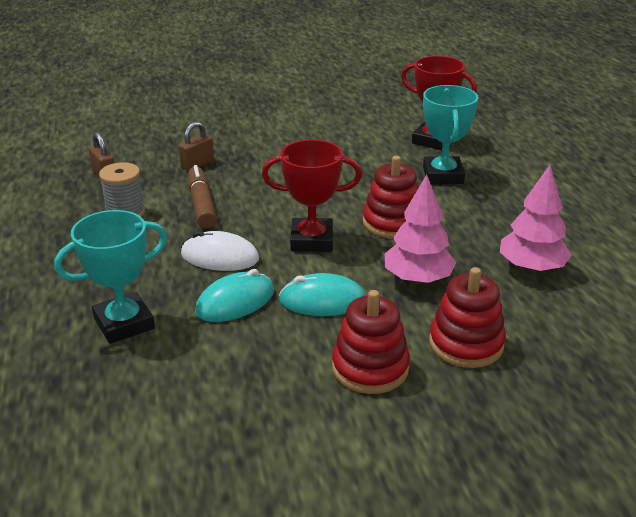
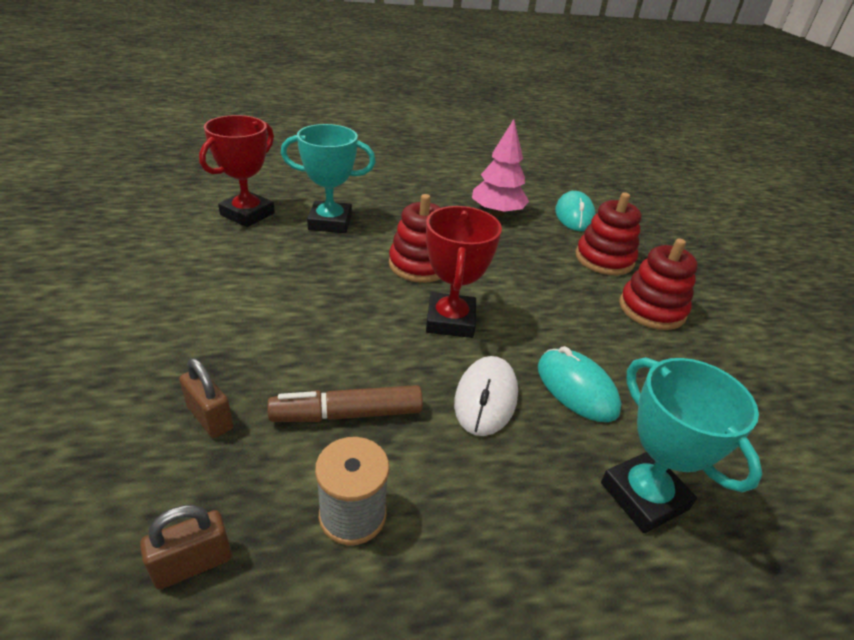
camera: 90 degrees left, 5 degrees up
(322, 300) = (562, 325): turquoise mouse -> turquoise mouse (574, 215)
(418, 279) = (519, 266): pink tree -> none

